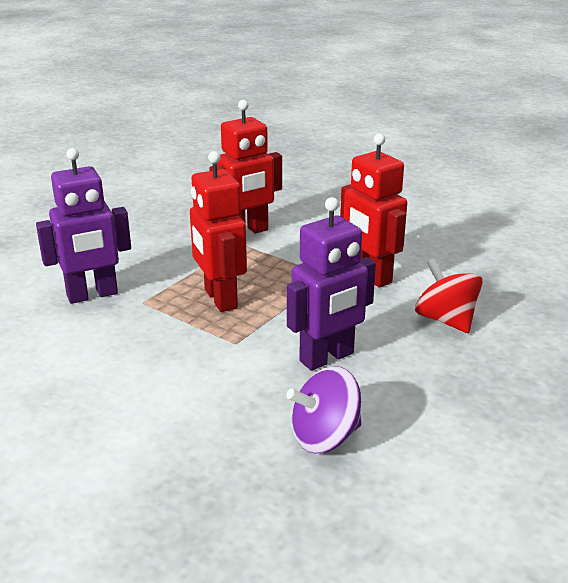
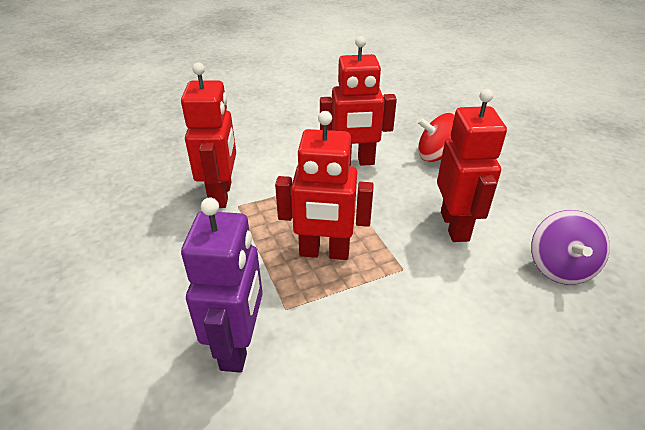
camera: 60 degrees left, 10 degrees up
(327, 358) = (455, 226): purple robot -> red robot

